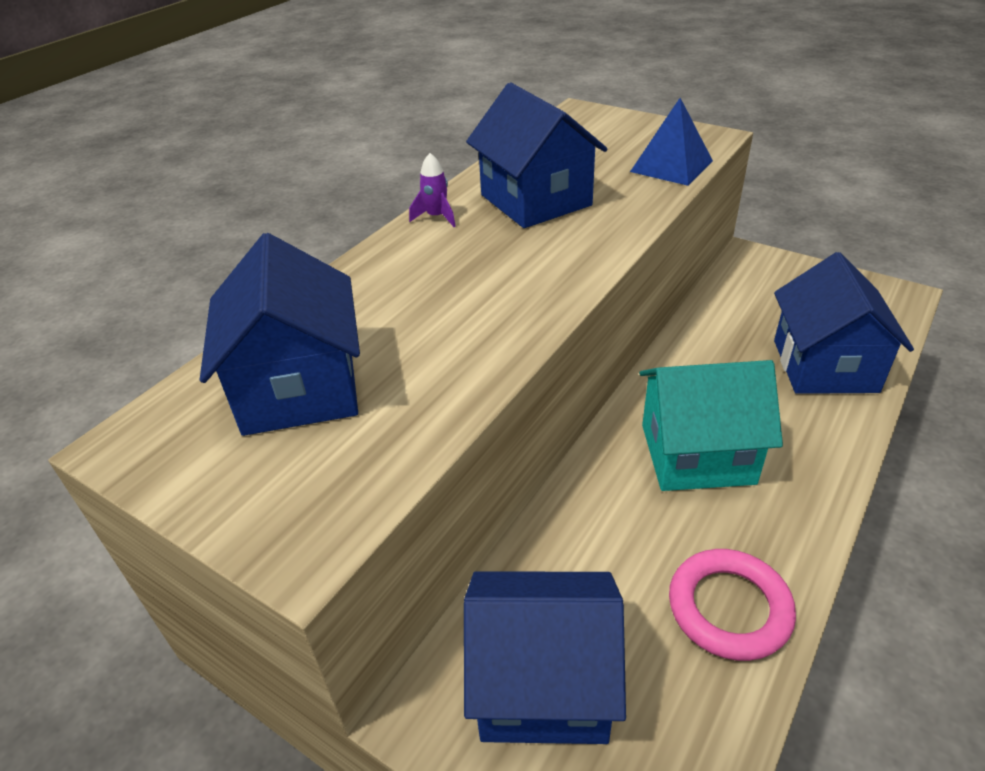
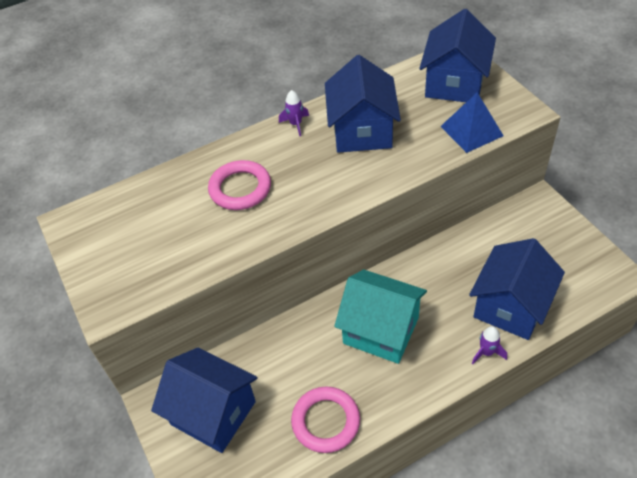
camera: 30 degrees right, 10 degrees up
(299, 387) = (154, 220): blue house -> blue house (455, 83)
(416, 305) = (240, 188): none -> pink ring
(849, 425) = (487, 352): none -> purple rocket

